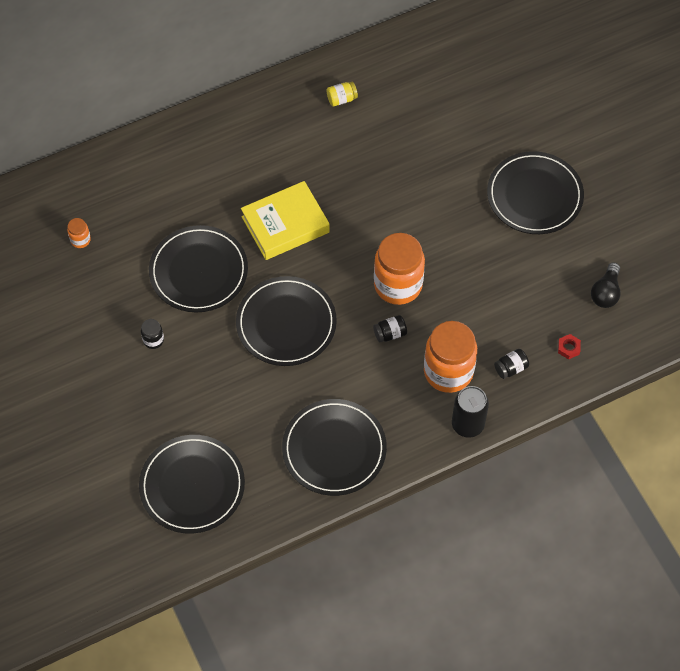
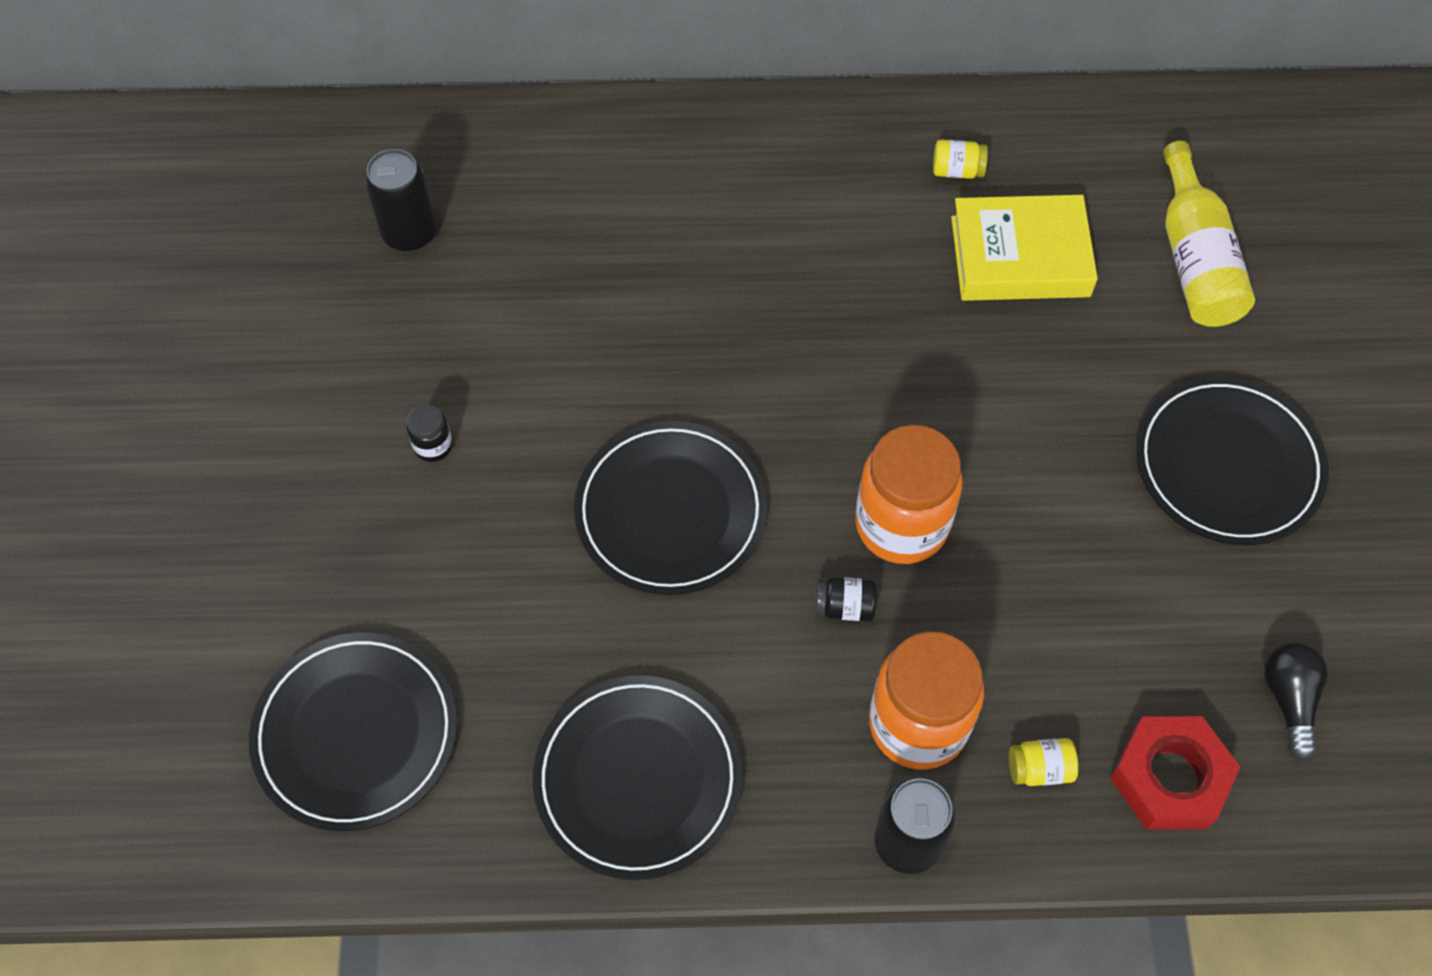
camera: 25 degrees right, 0 degrees up
(80, 240) = (410, 234): orange jar -> black can
(198, 271) = (570, 361): black plate -> none
(285, 224) = (756, 340): yellow book -> yellow book (1020, 256)
(477, 100) = (1194, 259): none -> yellow bottle
(511, 368) = (1039, 769): black jar -> yellow jar
(568, 348) = (1169, 778): red nut -> red nut, size x2.35
(606, 292) = (1289, 700): black light bulb -> black light bulb turned 135 degrees clockwise

